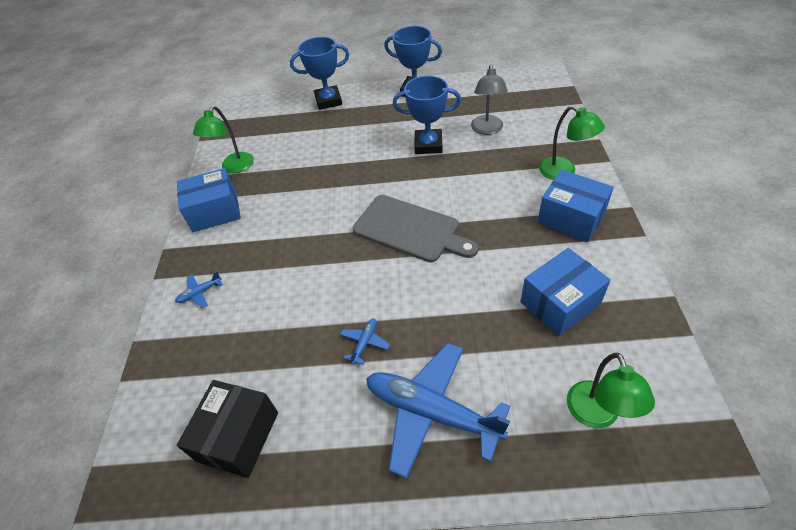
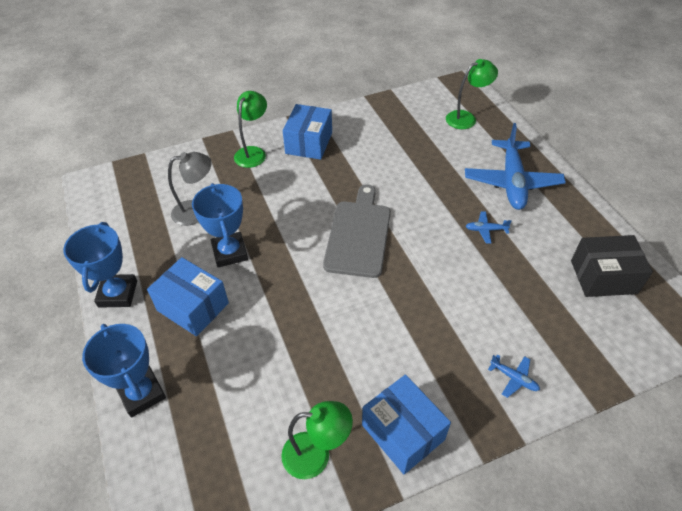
camera: 115 degrees left, 0 degrees up
(560, 303) = (394, 139): blue box -> blue box (193, 307)

